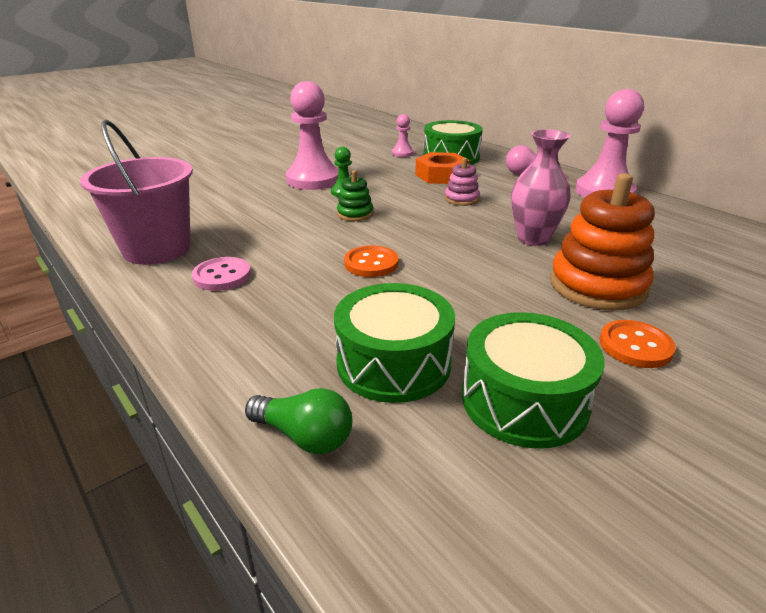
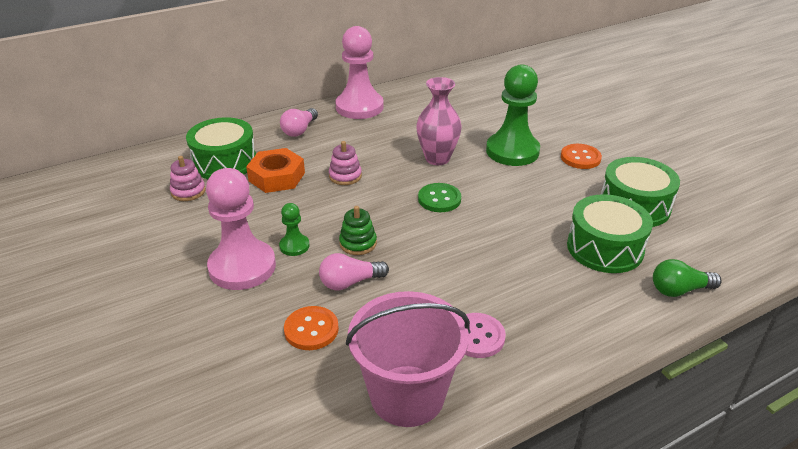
camera: 80 degrees left, 5 degrees up
(298, 216) = (350, 282): none -> pink light bulb
(304, 436) = (679, 290): green light bulb -> green light bulb turned 135 degrees counterclockwise
(371, 263) = (466, 243): orange button -> orange button (311, 329)
(402, 153) = (188, 191): pink pawn -> pink stacking toy
(448, 245) = (439, 199): none -> green button
(597, 286) = (512, 151): orange stacking toy -> green pawn

